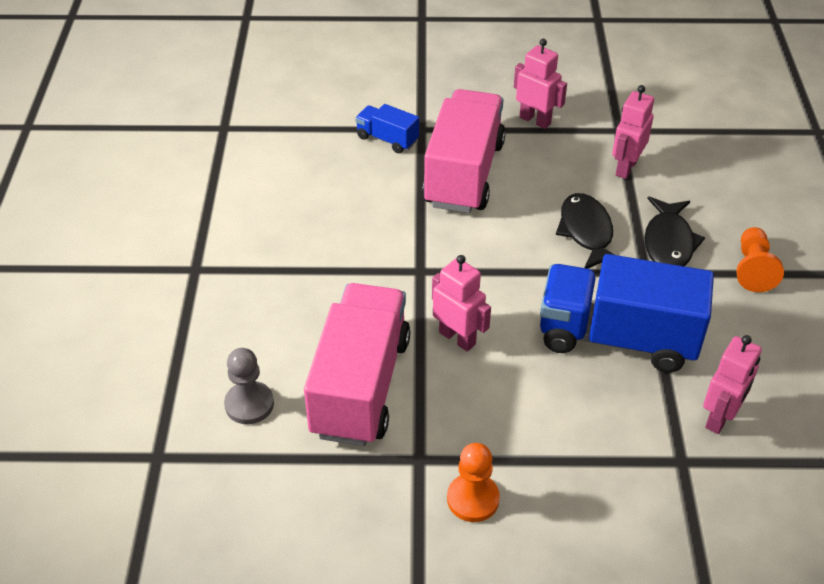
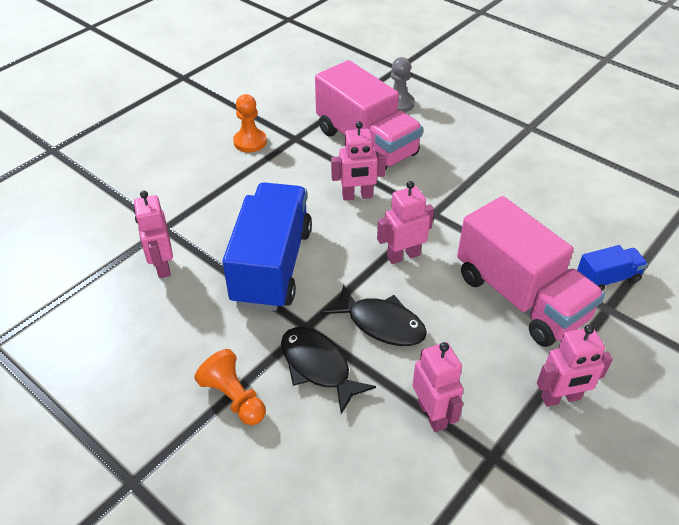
camera: 130 degrees right, 0 degrees up
(499, 260) = (403, 256): none -> pink robot
(617, 338) = (272, 265): blue truck -> blue truck turned 45 degrees counterclockwise

